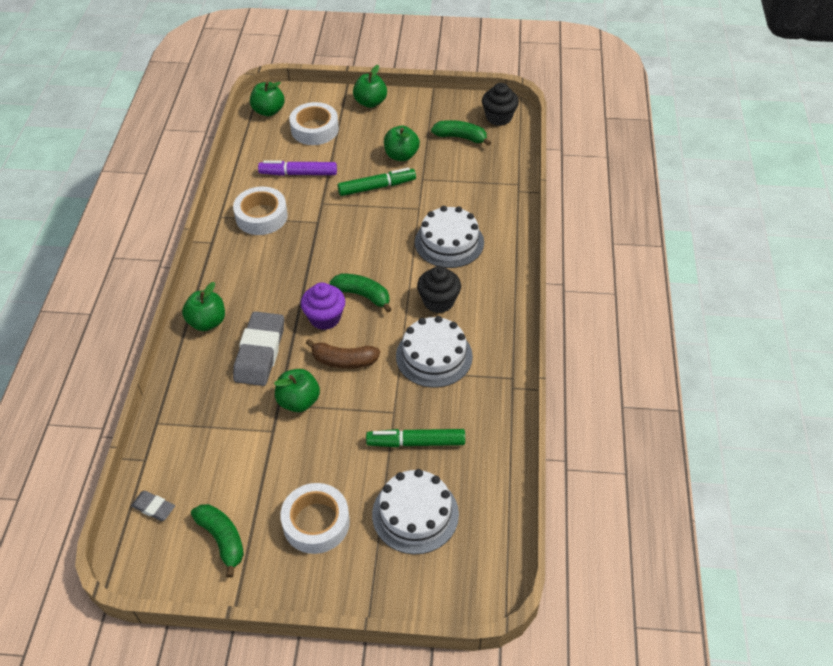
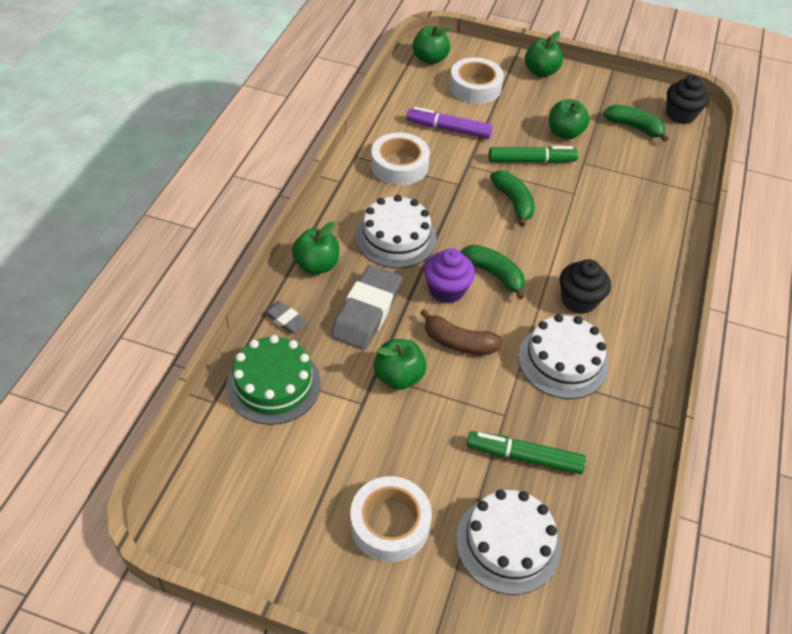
camera: 10 degrees right, 0 degrees up
(153, 507) = (210, 459): grey eraser -> grey eraser (285, 320)
(193, 433) = (273, 384): none -> green cake
(222, 539) = (278, 516): green banana -> green banana (513, 202)
(449, 242) = (602, 237): white cake -> white cake (396, 238)

